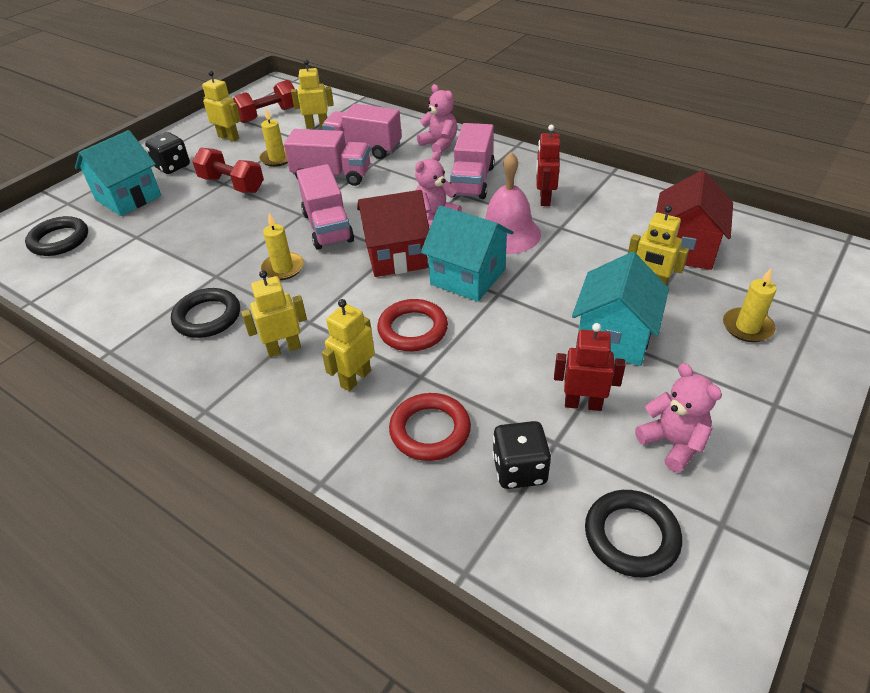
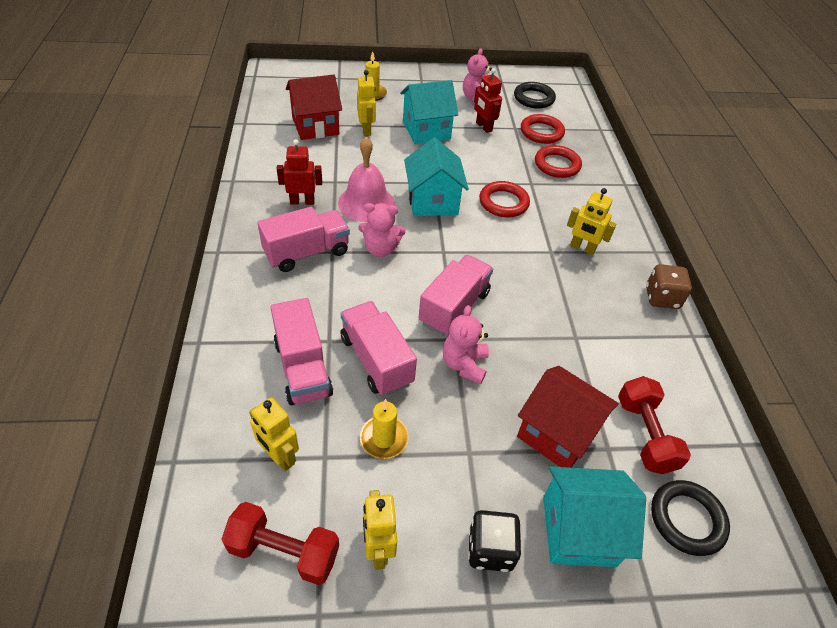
camera: 135 degrees left, 5 degrees up
(162, 363) = (662, 298): none -> brown dice
(207, 317) = (609, 307): black ring -> none
(232, 185) = (465, 440): red dumbbell -> red dumbbell (645, 434)
(283, 268) = (525, 301): yellow candle -> none
(355, 378) = (562, 206): yellow robot -> none
(396, 256) = (447, 246): red house -> red house (557, 433)
(439, 144) = (251, 308): pink teddy bear -> pink teddy bear (464, 364)
(519, 470) = (541, 132): black dice -> red ring
(544, 199) = (302, 201): red robot -> red robot turned 150 degrees counterclockwise

